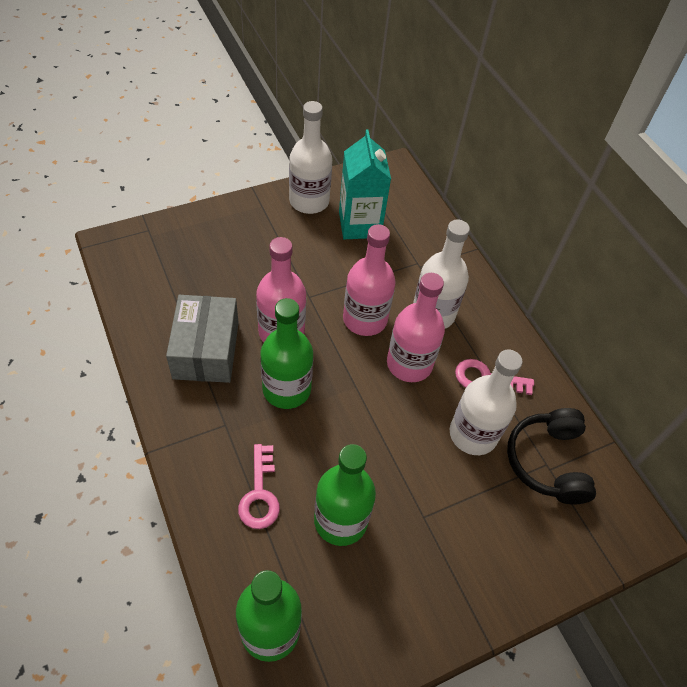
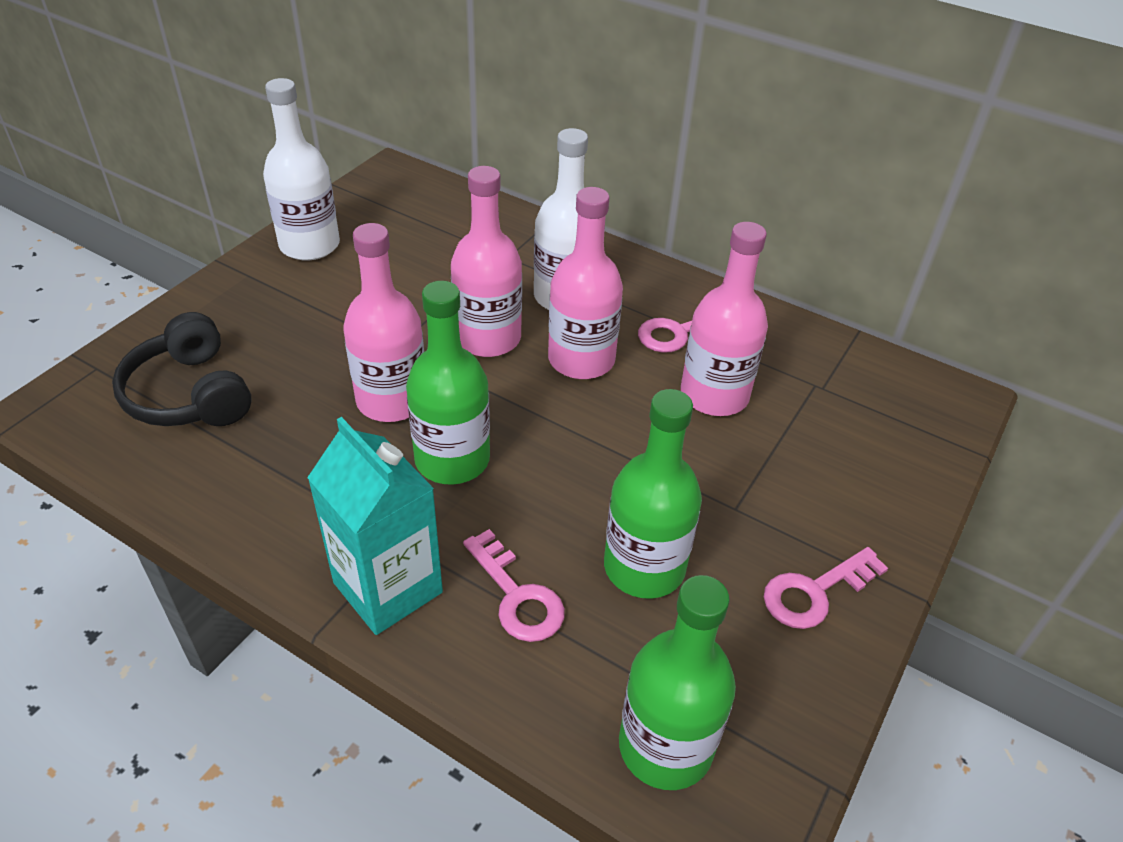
camera: 30 degrees left, 10 degrees down
(206, 350) = (302, 469): grey box -> none
(359, 224) = (397, 244): turquoise carton -> turquoise carton (388, 587)
(427, 599) = (815, 592): none -> pink key
(473, 434) = (714, 395): white bottle -> pink bottle
(548, 462) = (814, 381): black headphones -> black headphones (189, 394)

